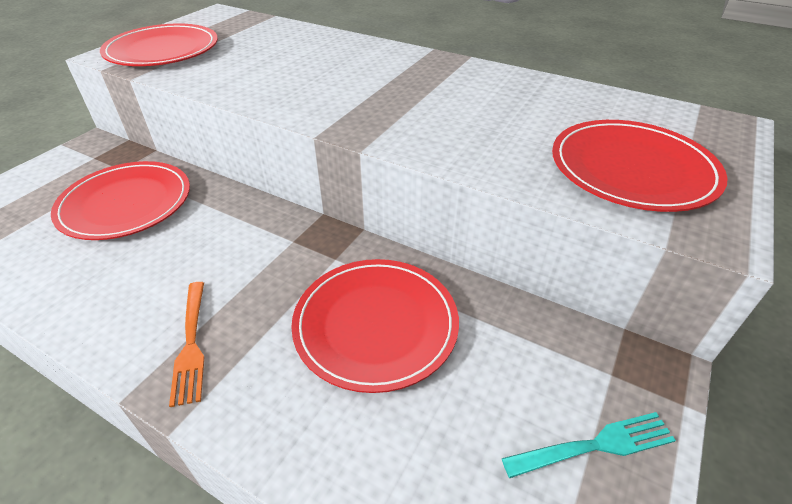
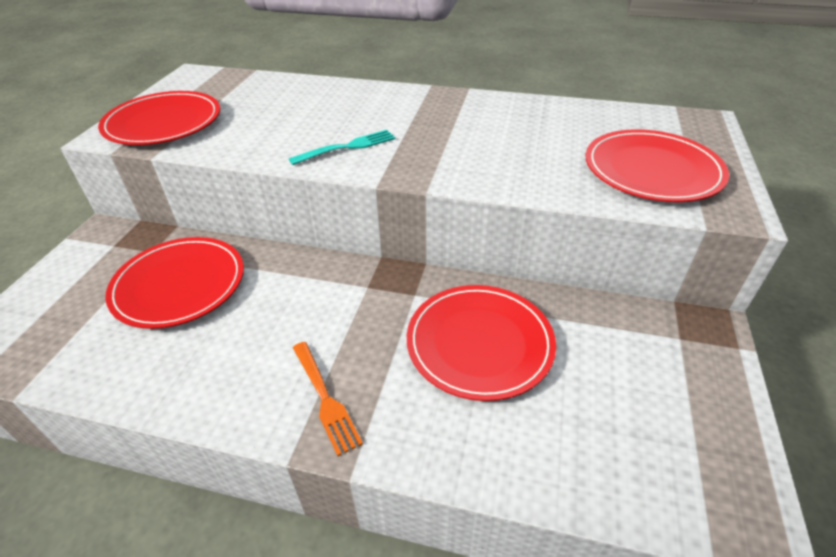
camera: 15 degrees left, 0 degrees up
(594, 446) = (690, 395): turquoise fork -> turquoise fork (347, 147)

